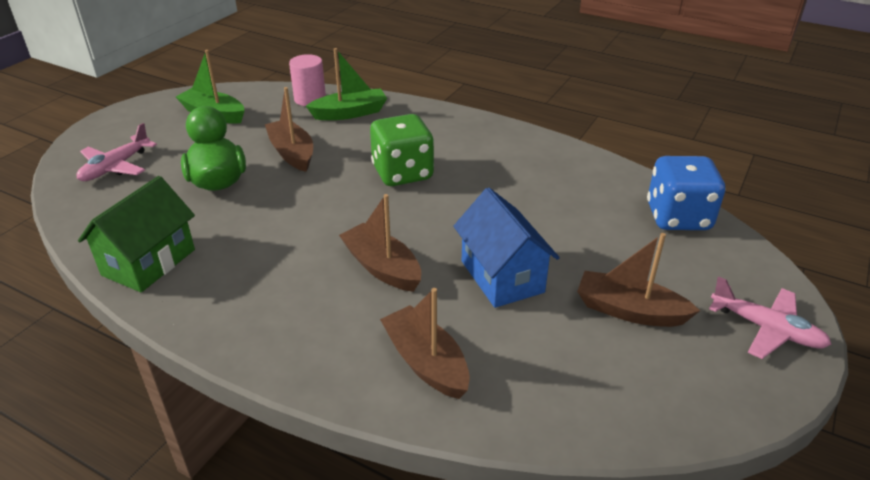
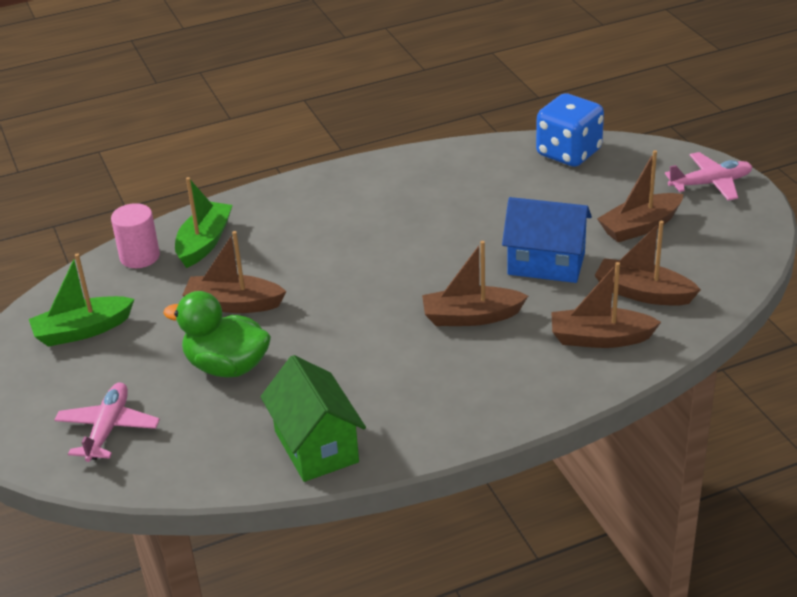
camera: 50 degrees left, 0 degrees up
(115, 167) = (108, 429): pink plane -> pink plane turned 150 degrees counterclockwise
(402, 173) = (351, 253): green dice -> none
(527, 361) = (643, 293): none -> brown boat

